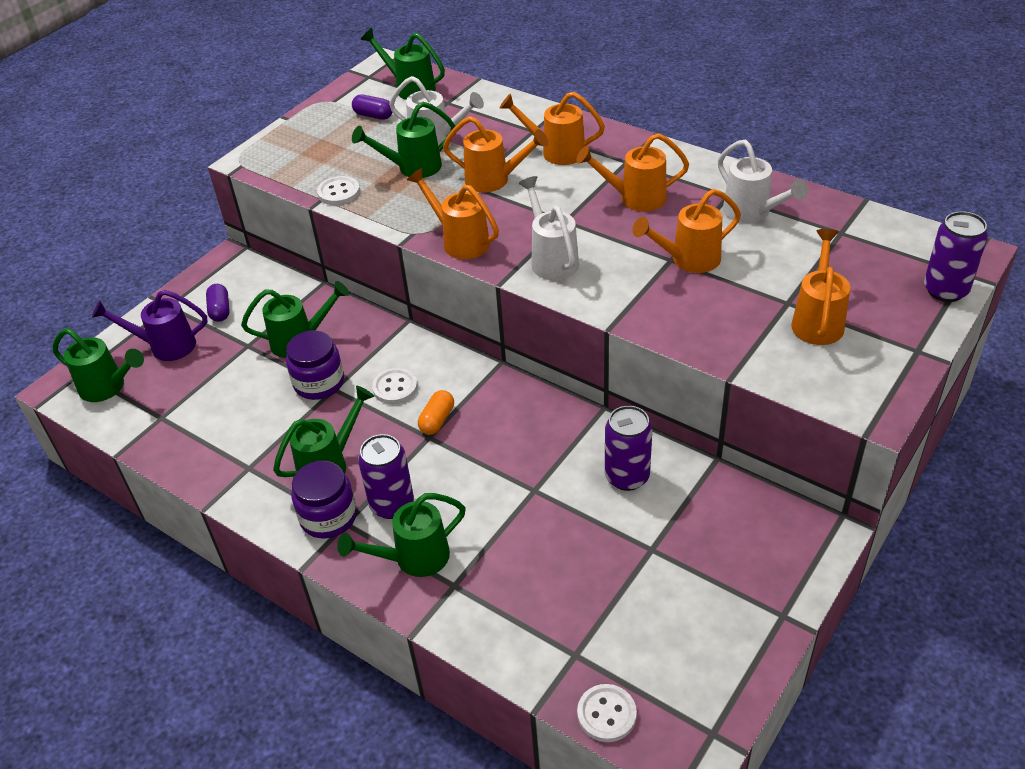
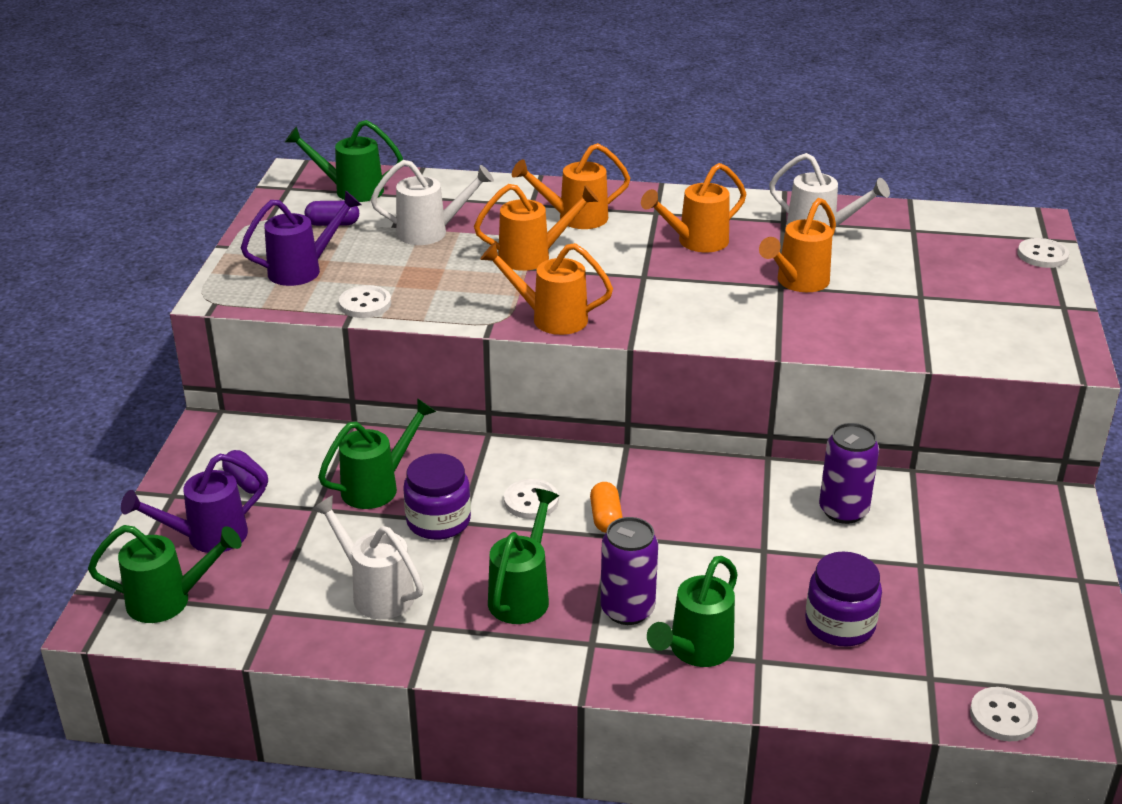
camera: 30 degrees left, 10 degrees down
(321, 151) = (303, 270): none -> purple watering can
(328, 517) = (567, 644): purple jar -> purple jar (840, 624)
(413, 168) = (429, 263): green watering can -> none
(551, 259) = (663, 312): white watering can -> white watering can (376, 592)
(817, 320) = (960, 304): orange watering can -> none
(945, 290) = (1042, 255): purple can -> white button

